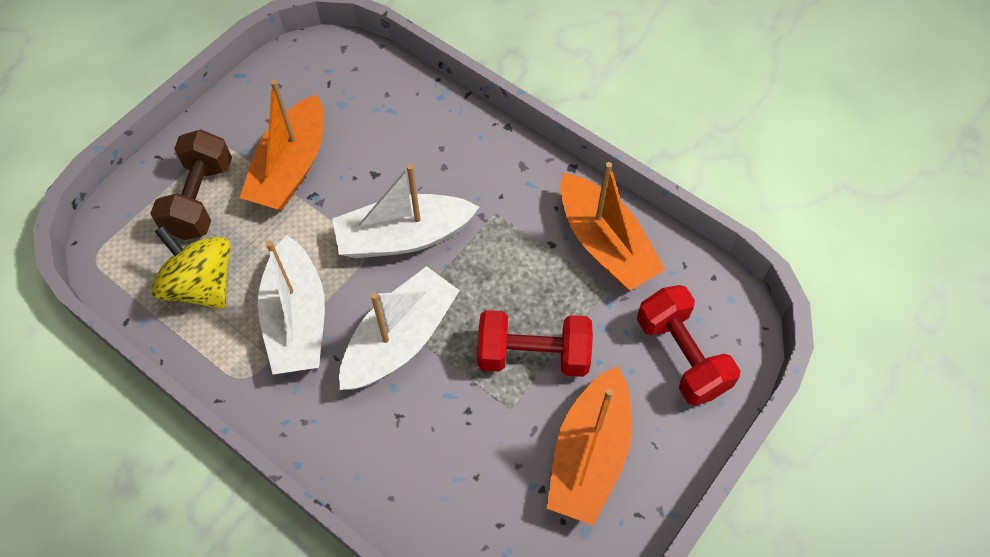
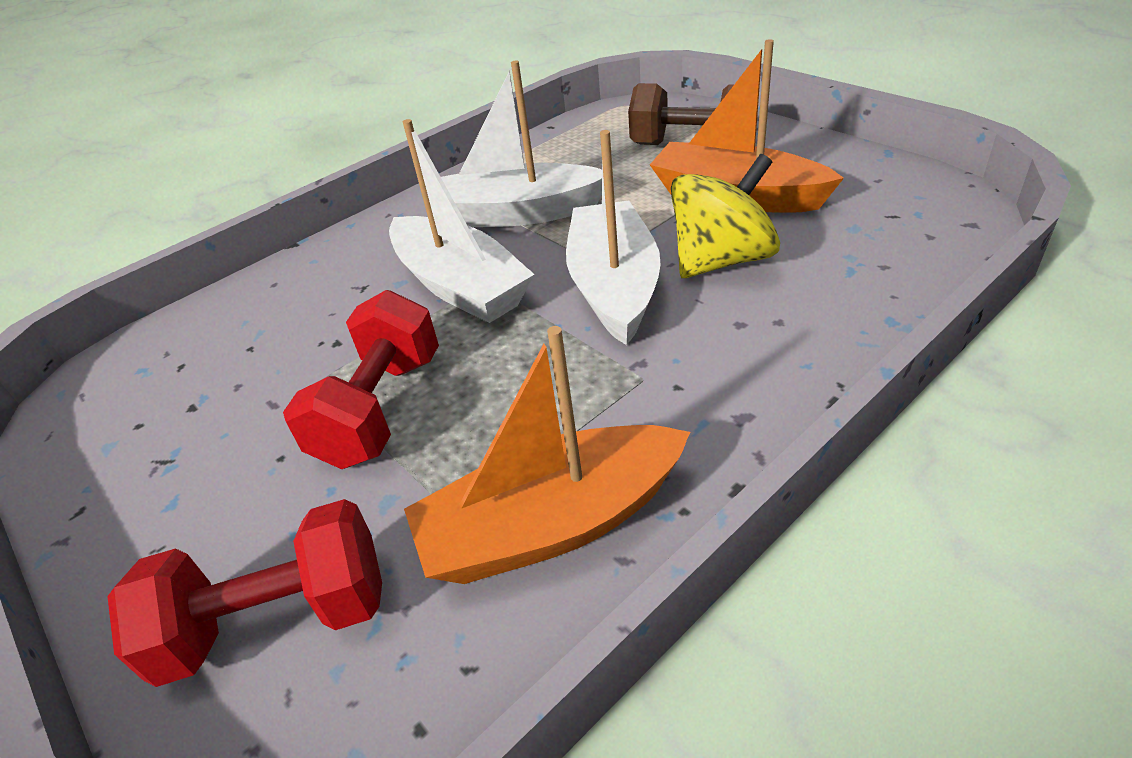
camera: 105 degrees right, 20 degrees down
(202, 284) = (579, 157): yellow spinning top -> yellow spinning top (721, 260)
(589, 454) = (199, 461): orange boat -> none

